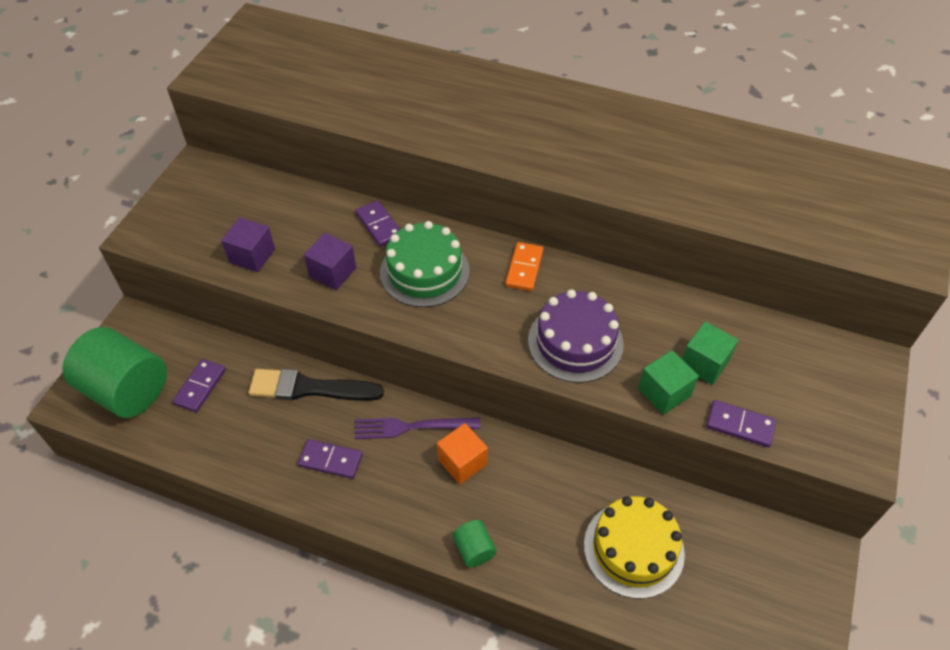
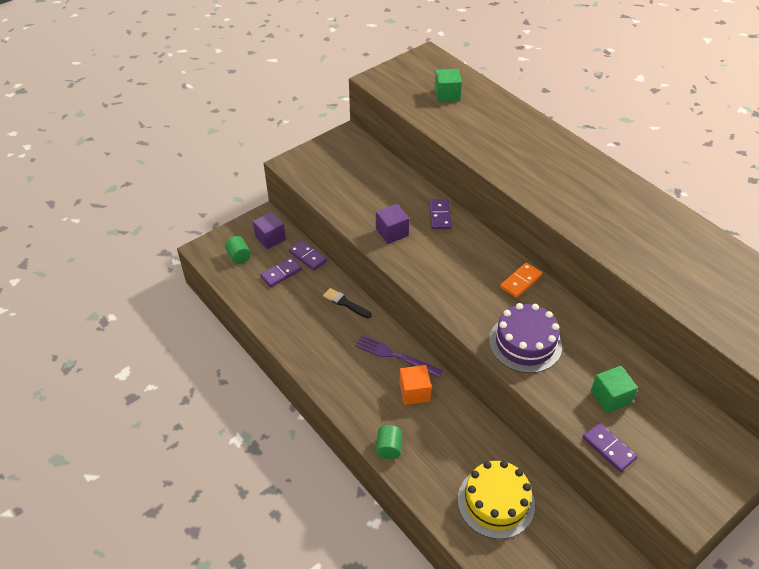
camera: 30 degrees right, 5 degrees down
(127, 390) = (239, 256): green cylinder -> green cylinder, size x0.44
(252, 256) = (348, 202): purple cube -> purple cube (270, 238)
(309, 388) = (345, 303): black brush -> black brush, size x0.58
(330, 460) = (332, 351): purple domino -> purple domino (308, 256)
(424, 271) = (451, 256): green cake -> none
(664, 392) = (567, 402): green cube -> green cube (447, 95)

